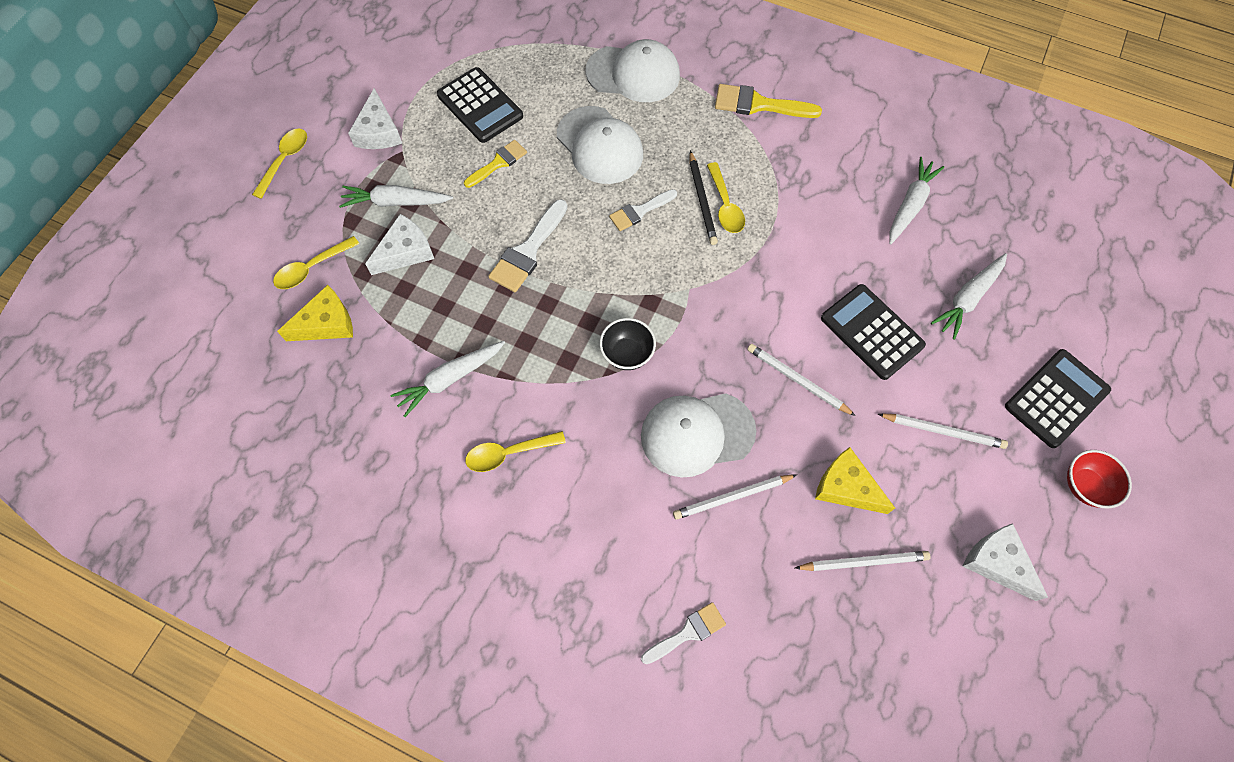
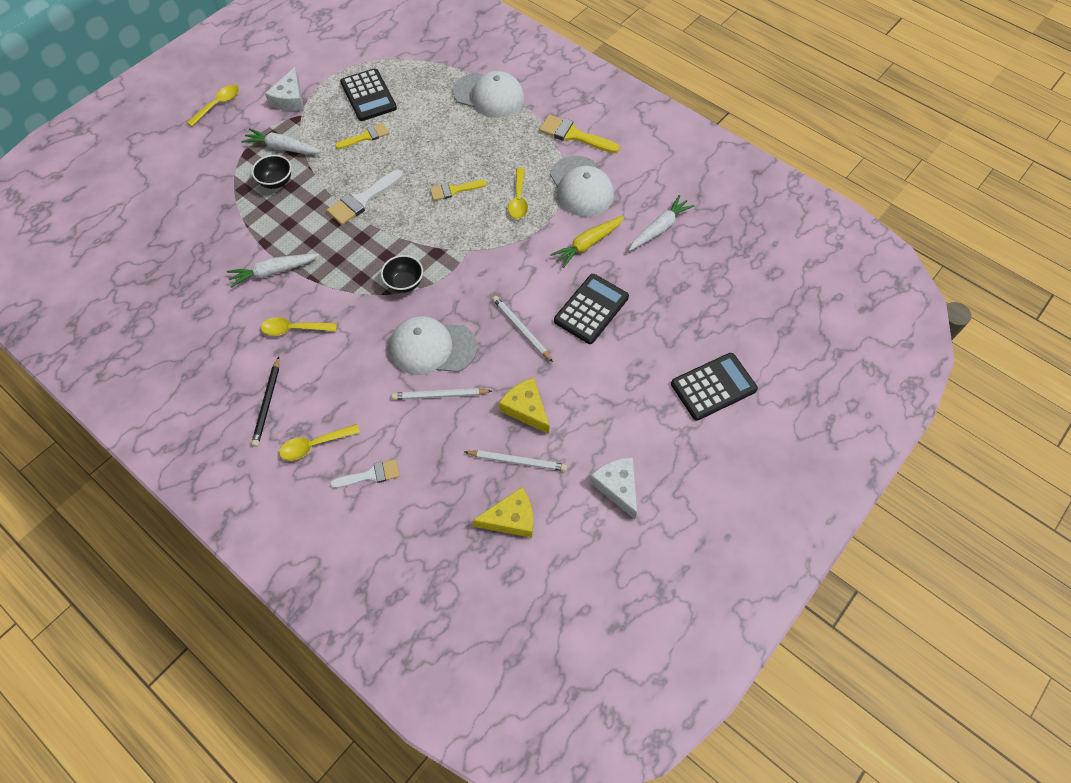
camera: 15 degrees right, 5 degrees down
(312, 268) = (208, 179): yellow spoon -> yellow spoon (314, 445)
(326, 323) = (204, 217): yellow cheese -> yellow cheese (511, 519)
(405, 252) = (276, 182): white cheese -> black bowl
(599, 146) = (443, 140): white cap -> white cap (581, 187)
(639, 211) = (454, 190): white brush -> yellow brush
(702, 200) = (503, 192): black pencil -> black pencil (267, 403)
(833, 246) = (588, 244): none -> yellow carrot
(871, 332) = (591, 309): black calculator -> black calculator turned 60 degrees clockwise
(943, 431) = (615, 388): white pencil -> none
(968, 298) = (676, 302): white carrot -> none
(1085, 486) = (708, 451): red bowl -> none

